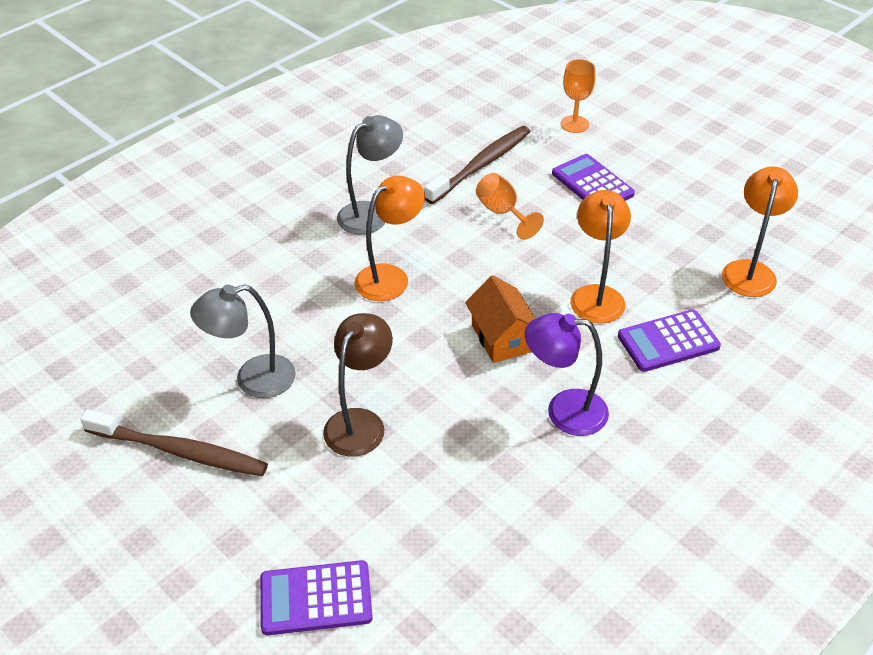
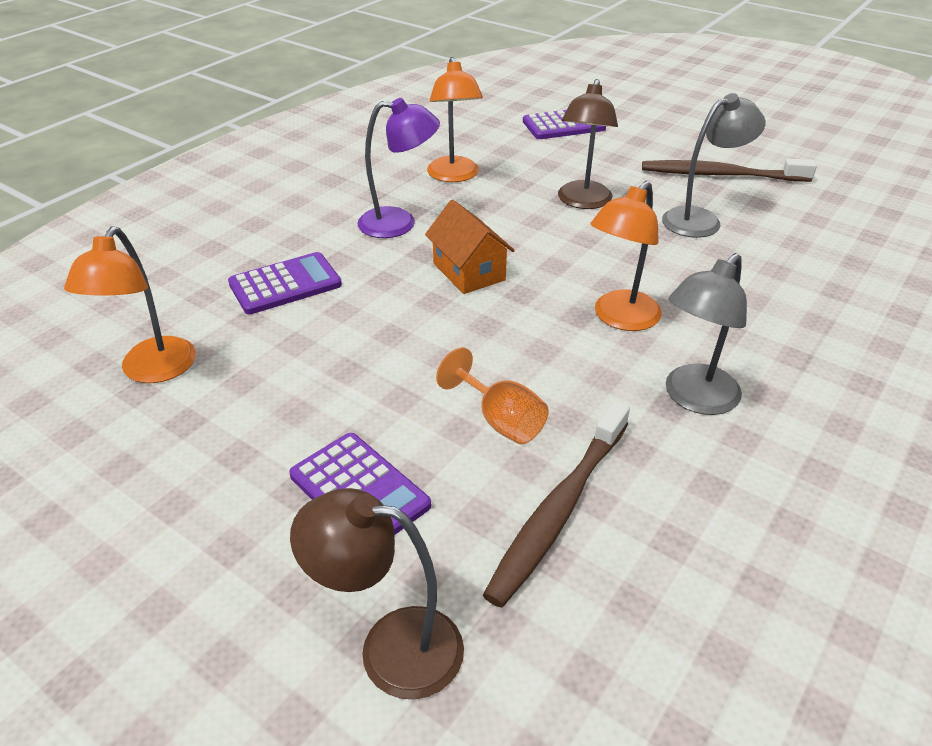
camera: 170 degrees right, 5 degrees down
(574, 124) = (390, 647): orange goblet -> brown lamp
(596, 295) = (363, 322): orange lamp -> orange lamp (454, 176)

